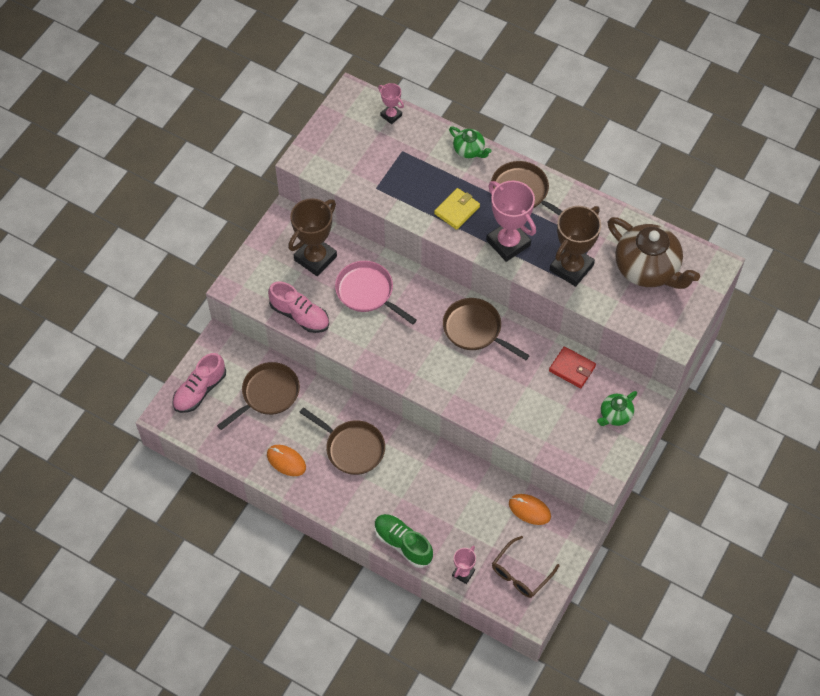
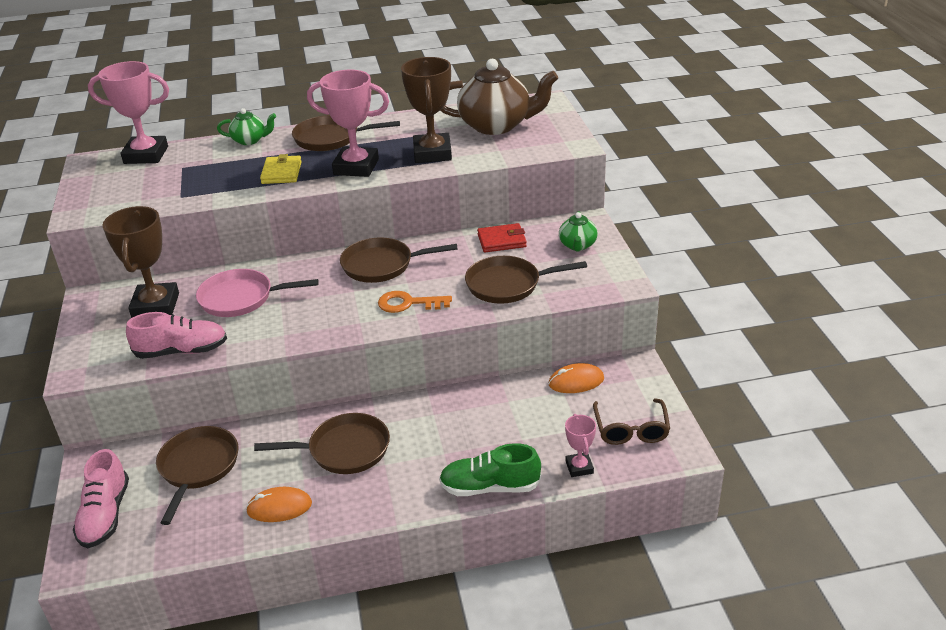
camera: 40 degrees left, 25 degrees down
(391, 115) = (146, 155): pink trophy -> pink trophy, size x1.95
(457, 381) = (408, 303): none -> orange key
(532, 415) = (508, 285): none -> brown pan

